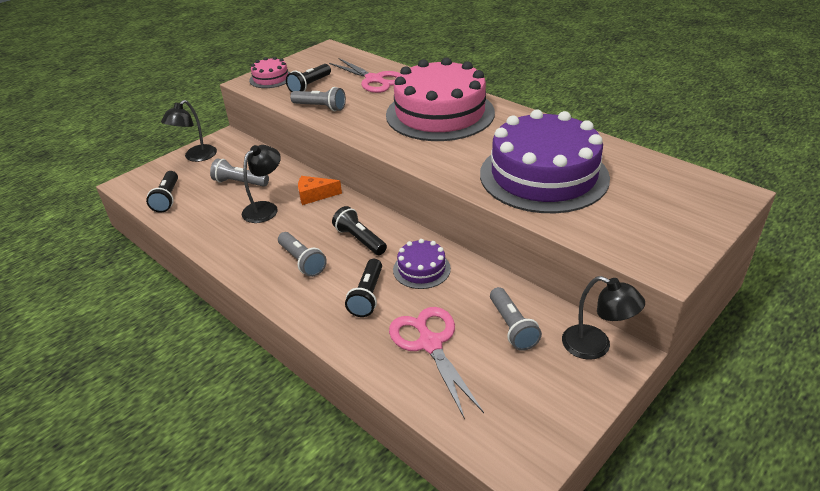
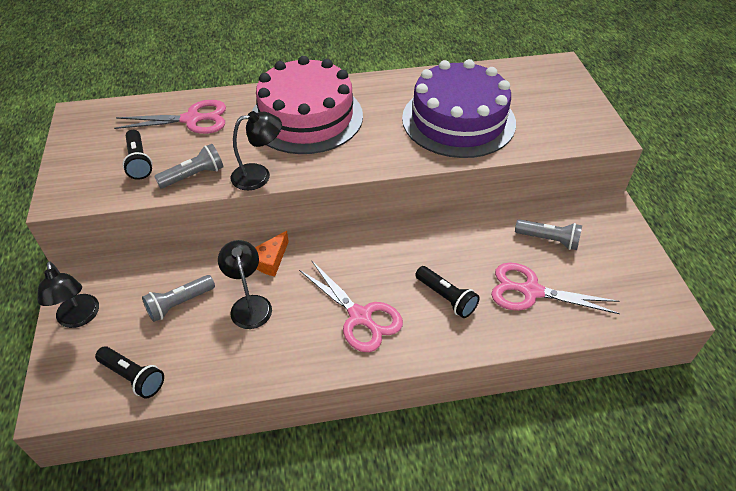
camera: 55 degrees left, 10 degrees up
(271, 78) = (78, 180): pink cake -> none
(302, 261) = (360, 316): grey flashlight -> pink scissors
(359, 240) = (369, 265): black flashlight -> none
(421, 269) = (444, 249): purple cake -> none
(595, 346) = (597, 214): black lamp -> black lamp (259, 175)

